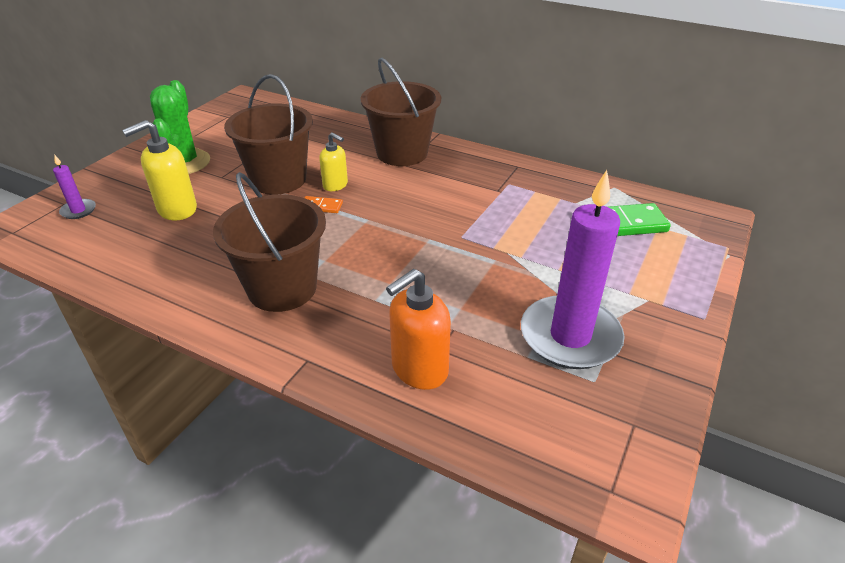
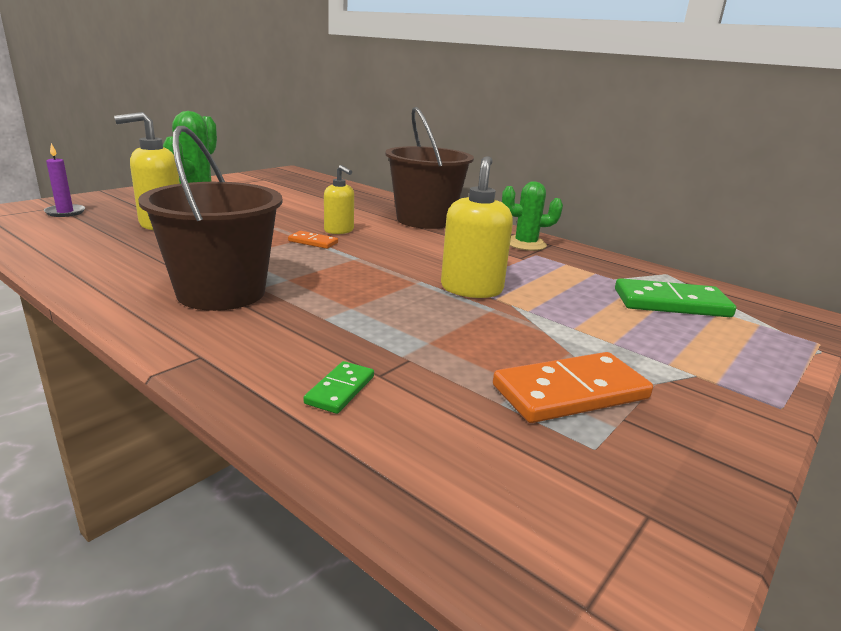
camera: 10 degrees right, 15 degrees down
(278, 180) = (282, 220): brown bucket -> none
(419, 369) = (340, 390): orange soap dispenser -> green domino
(471, 240) = (471, 289): none -> yellow soap dispenser
(497, 170) = (526, 244): none -> green cactus
(570, 336) = (570, 392): purple candle -> orange domino

